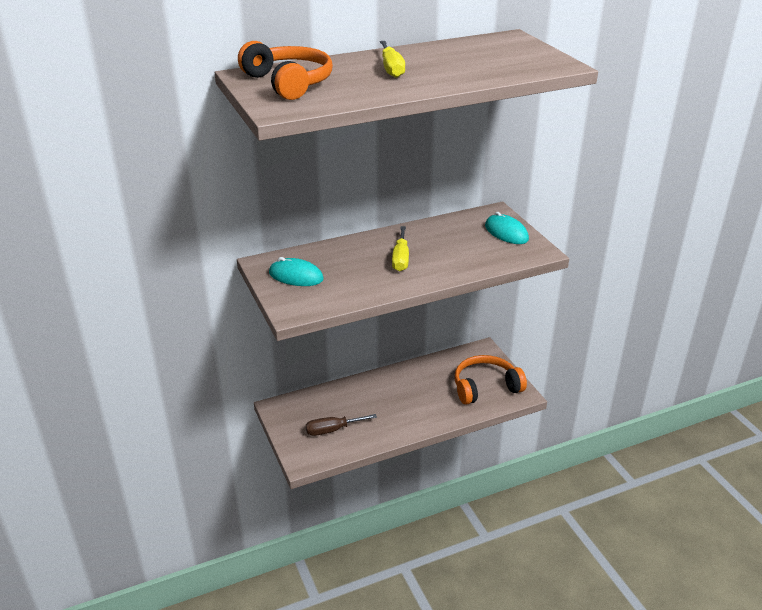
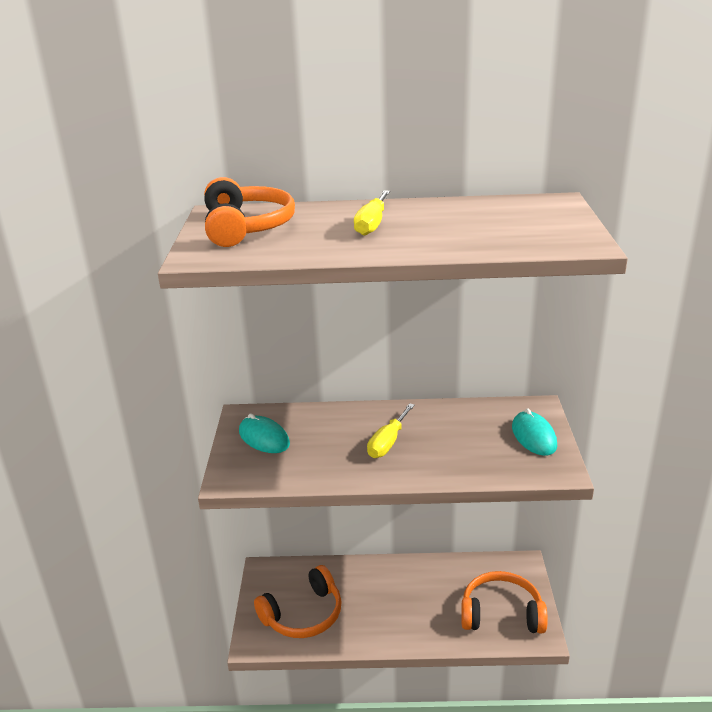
camera: 25 degrees right, 5 degrees down
(332, 430) = (303, 614): brown screwdriver -> orange headphones

